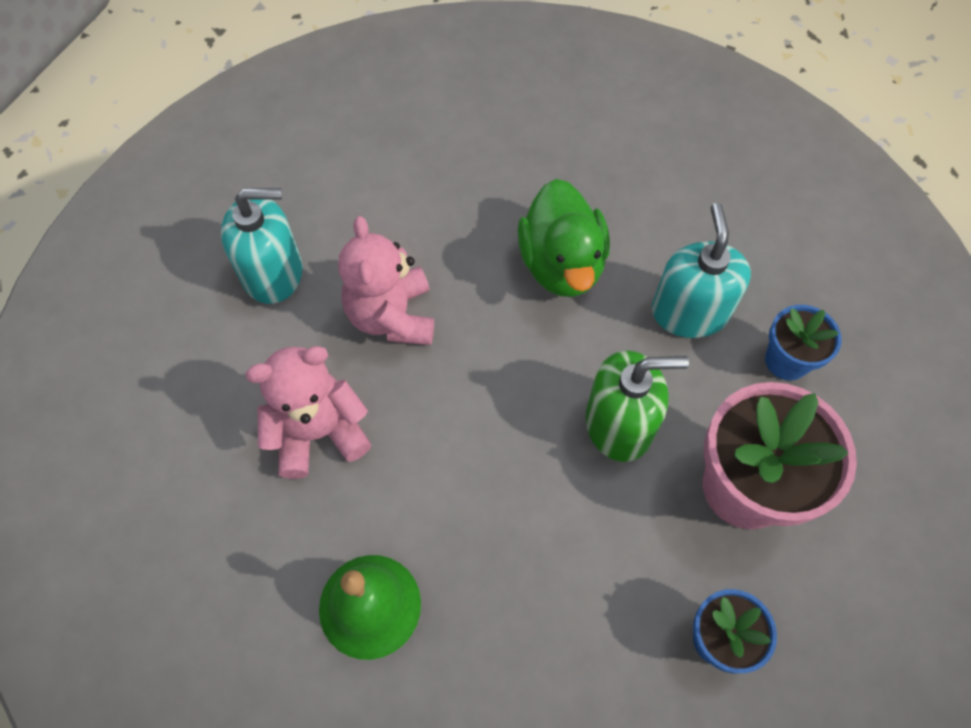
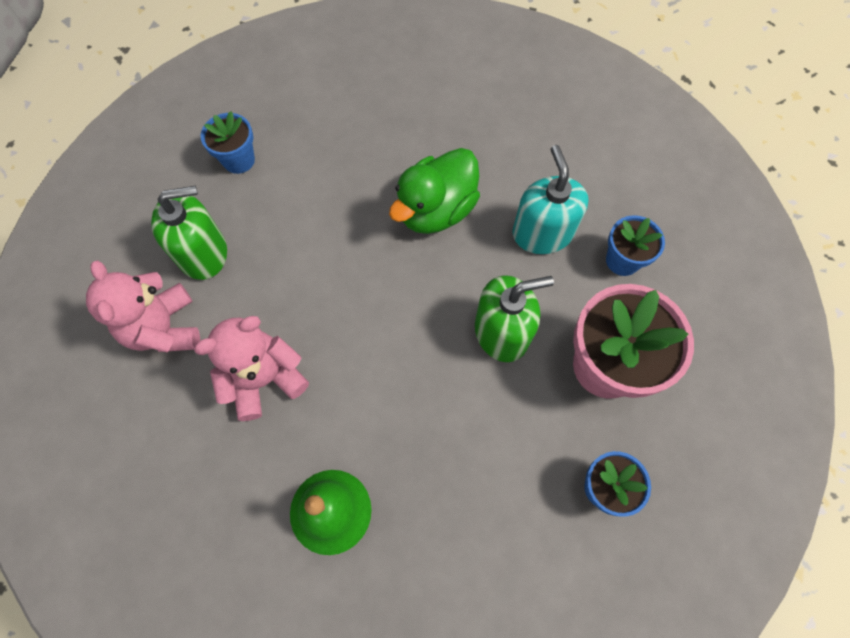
camera: 10 degrees left, 5 degrees up
(273, 273) = (203, 253): turquoise soap dispenser -> green soap dispenser
(334, 171) = (239, 160): none -> blue flower pot
(392, 316) = (307, 274): pink teddy bear -> pink teddy bear (164, 328)
(561, 264) = (436, 210): green duck -> green duck turned 60 degrees clockwise

